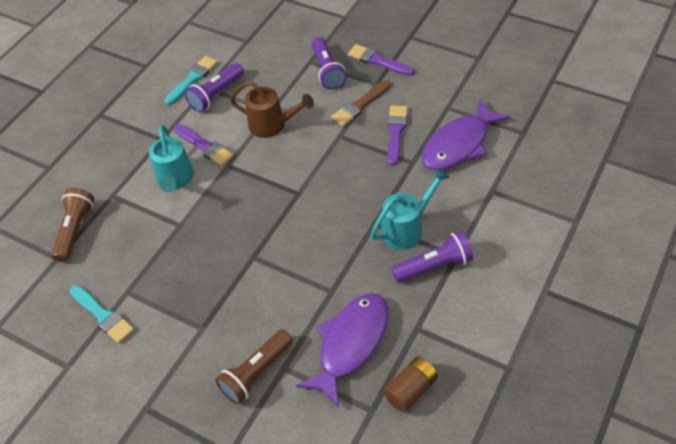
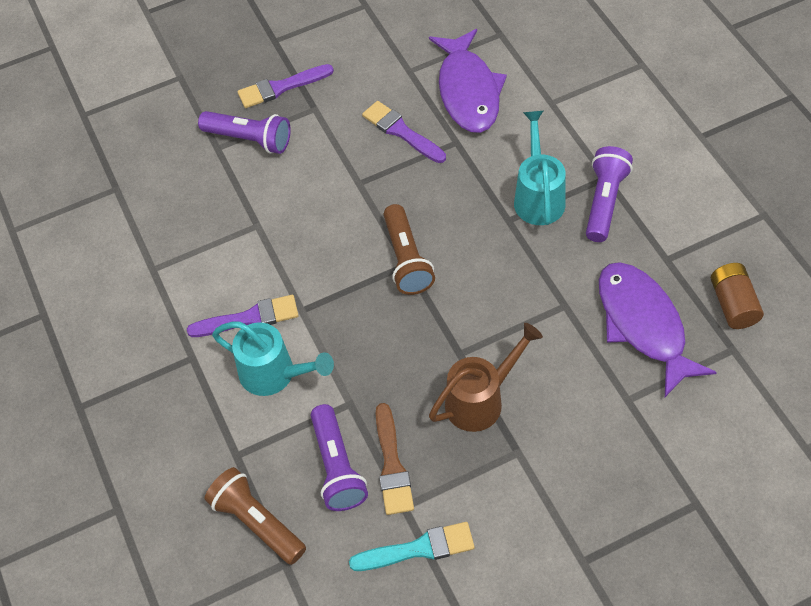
camera: 55 degrees left, 5 degrees up
(192, 79) = (122, 275): turquoise brush -> none
(216, 95) = (175, 264): purple flashlight -> purple flashlight (337, 467)
(256, 373) = (616, 428): brown flashlight -> brown flashlight (406, 259)
(272, 125) = (282, 235): brown watering can -> brown watering can (481, 400)
(359, 105) = (332, 140): brown brush -> brown brush (392, 465)

